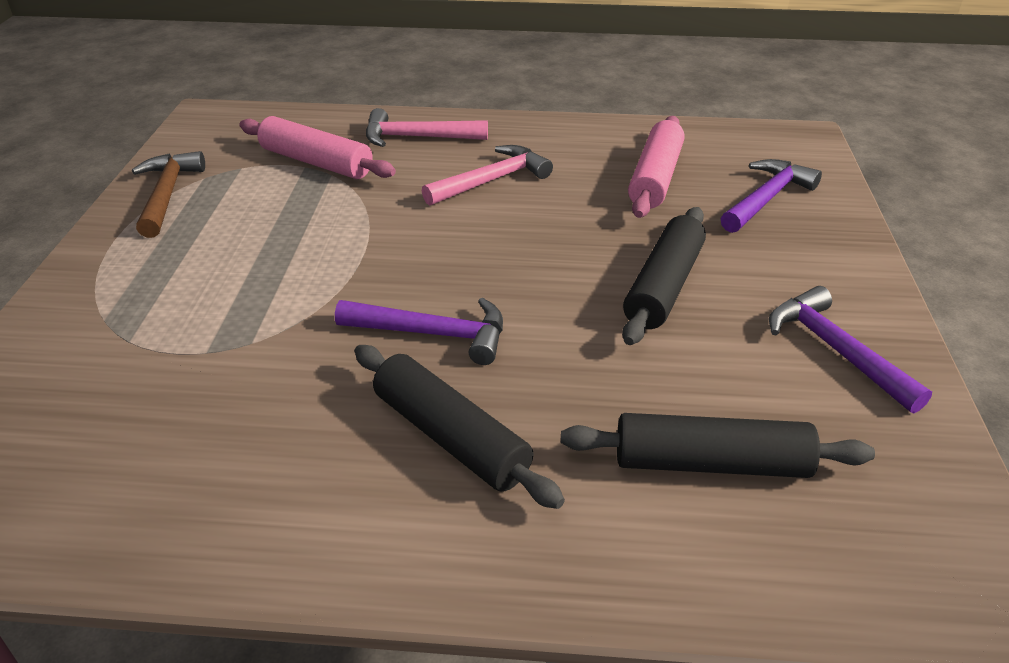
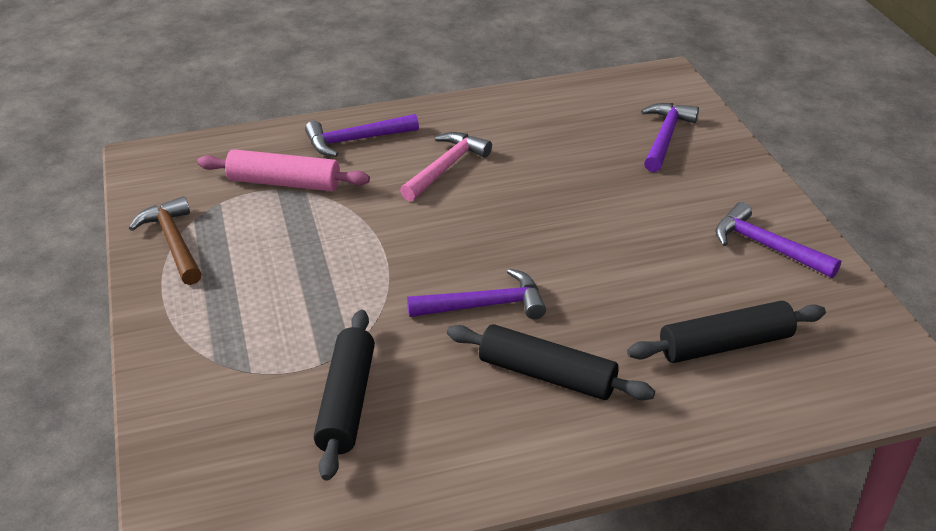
camera: 20 degrees left, 0 degrees up
(417, 137) = (356, 140): pink hammer -> purple hammer
(655, 178) = (573, 137): pink rolling pin -> none
(664, 286) = (629, 227): black rolling pin -> black rolling pin (347, 402)

